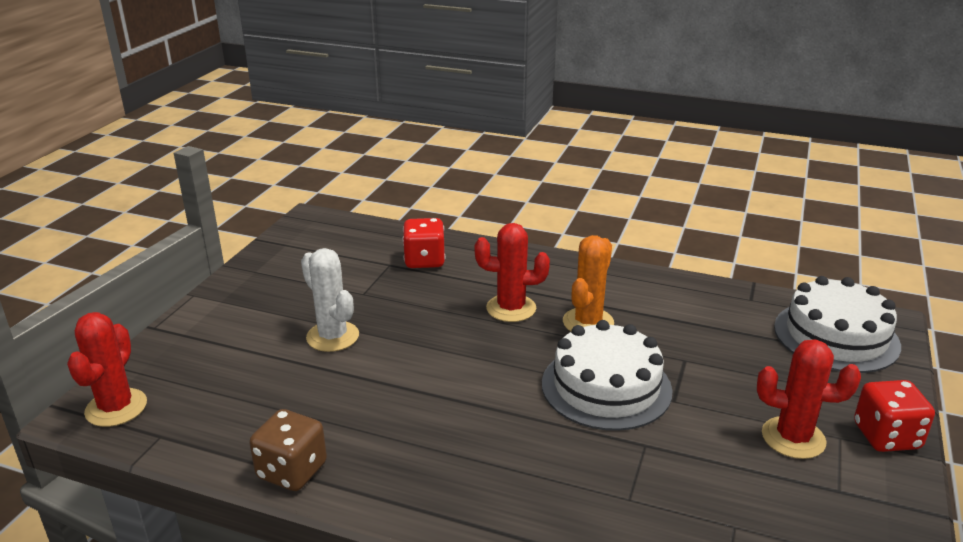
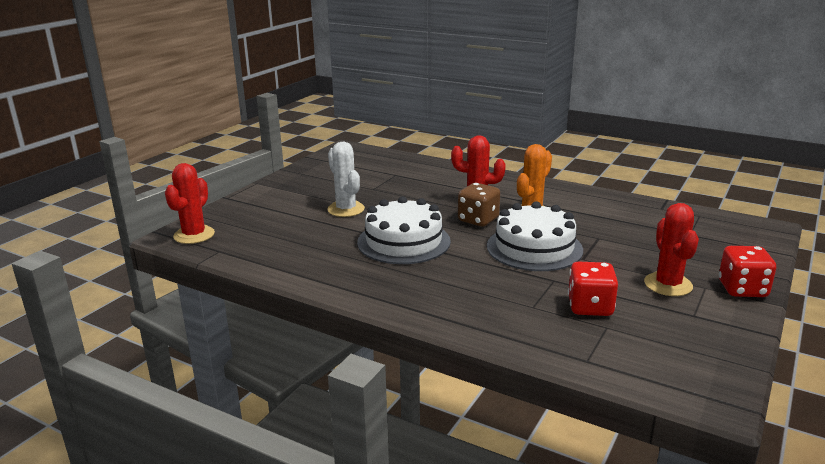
camera: 10 degrees right, 5 degrees down
(292, 471) = (301, 274): brown dice -> brown dice (478, 220)
(424, 260) = (421, 174): red dice -> red dice (590, 307)
(793, 438) = (668, 285): red cactus -> red cactus turned 60 degrees clockwise
(836, 336) = (722, 232): white cake -> white cake (404, 242)

